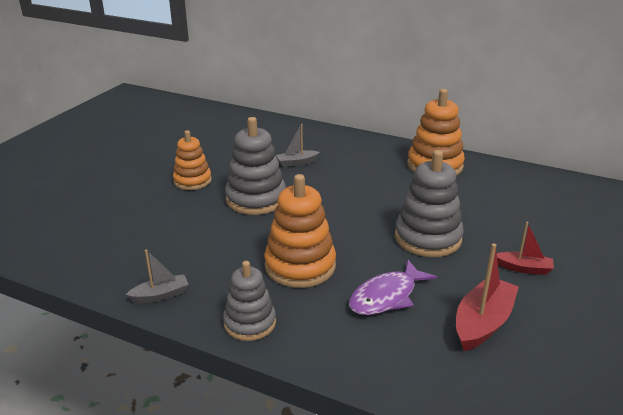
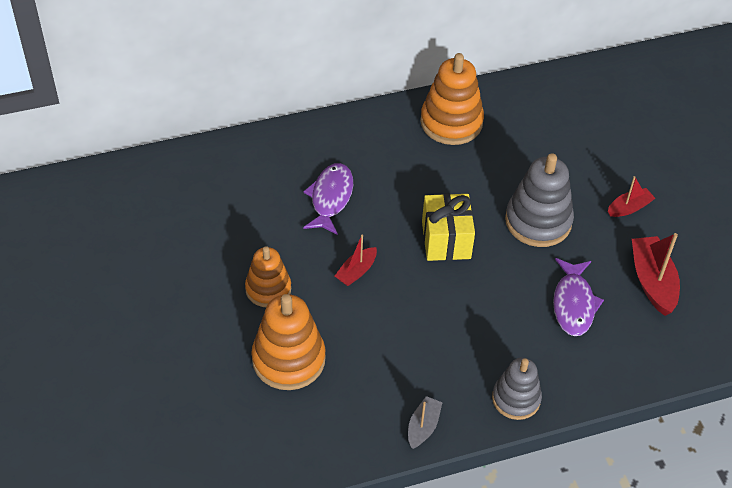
camera: 45 degrees left, 20 degrees up
(256, 199) = (356, 271): grey stacking toy -> red boat
(297, 163) = (330, 198): grey boat -> purple fish
(300, 266) = (484, 320): orange stacking toy -> orange stacking toy (288, 359)
(340, 214) = (446, 240): none -> yellow gift

